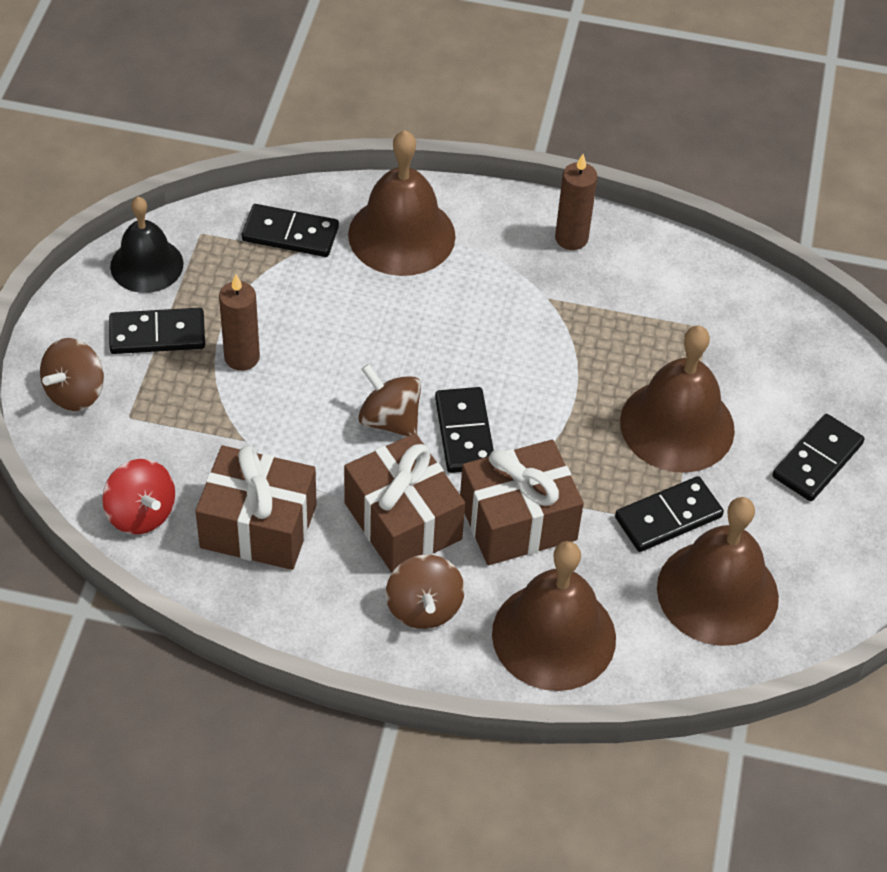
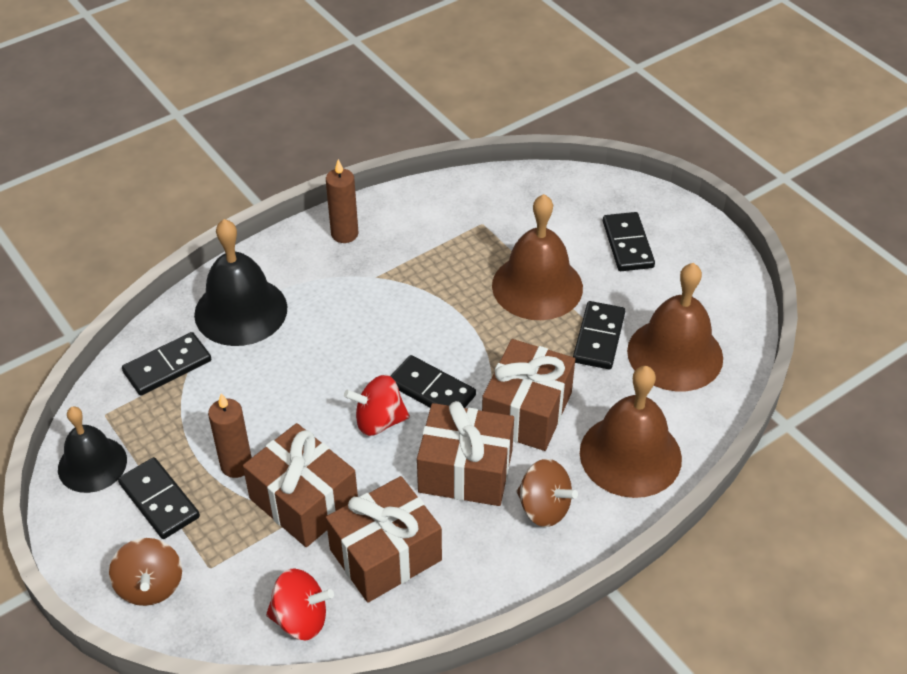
camera: 45 degrees left, 5 degrees down
(157, 334) = (159, 500): black domino -> black domino turned 75 degrees counterclockwise
(254, 430) = (304, 501): none -> brown gift
(390, 420) = (379, 421): brown spinning top -> red spinning top
(401, 235) = (241, 311): brown bell -> black bell

